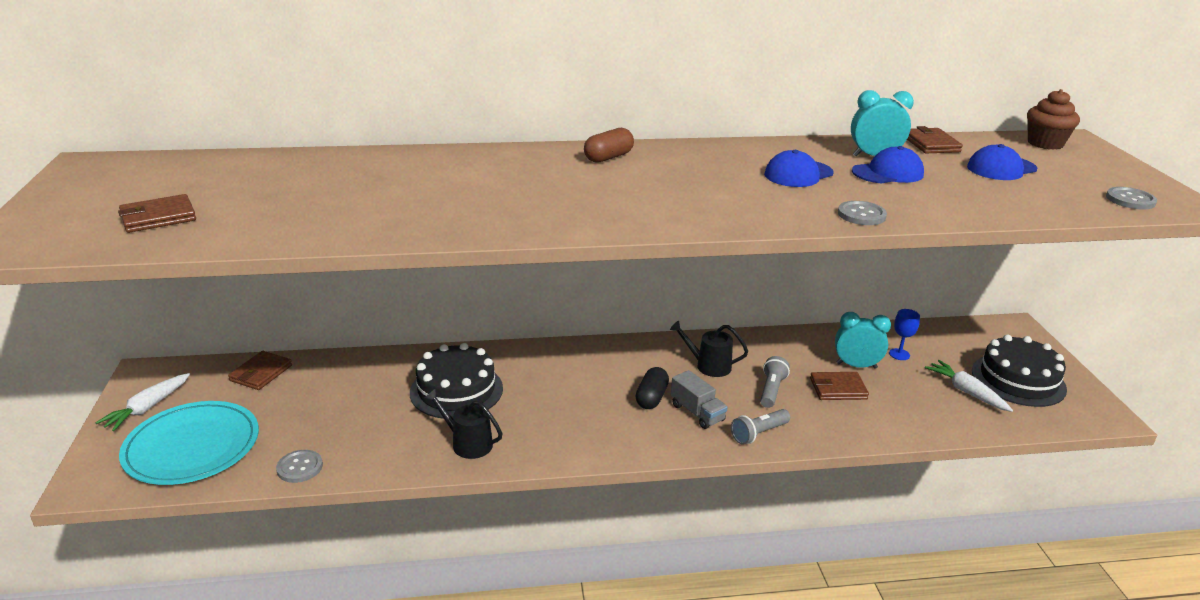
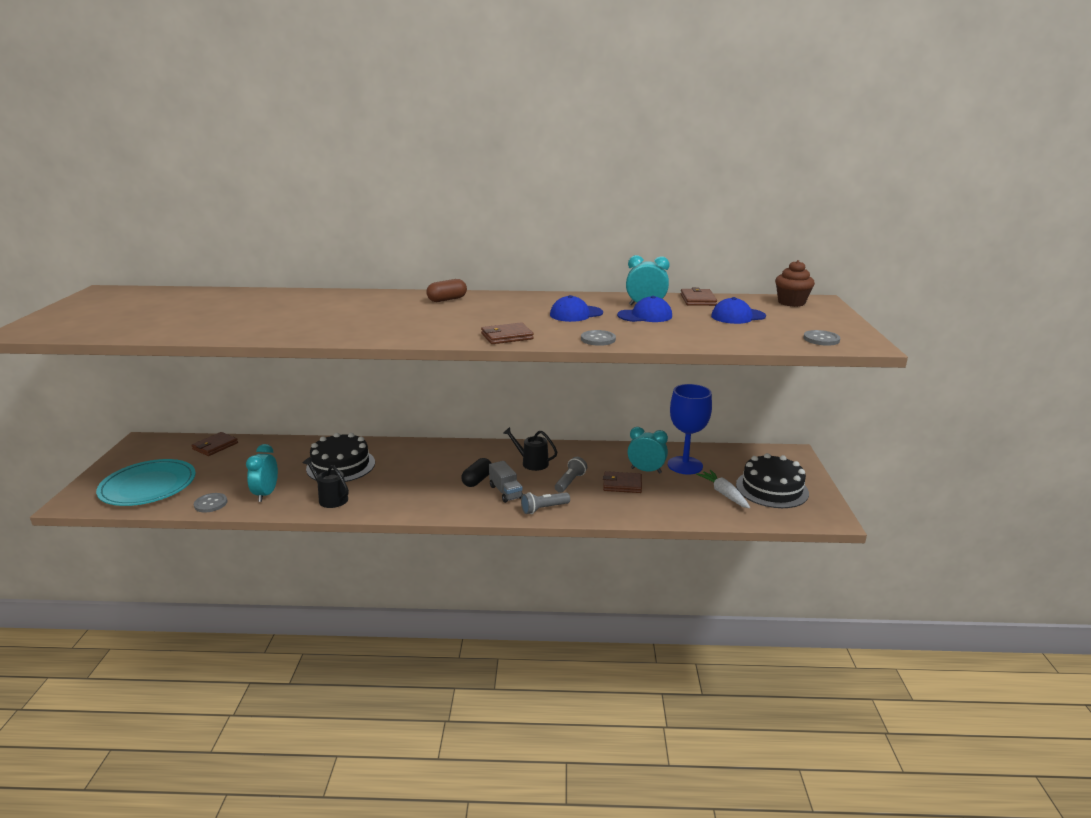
camera: 10 degrees right, 5 degrees down
(147, 408) = (132, 461): white carrot -> none
(158, 217) = (122, 321): brown wallet -> brown wallet (507, 336)
(373, 444) = (266, 494): none -> turquoise clock
(899, 354) = (685, 465): blue goblet -> blue goblet, size x2.20

